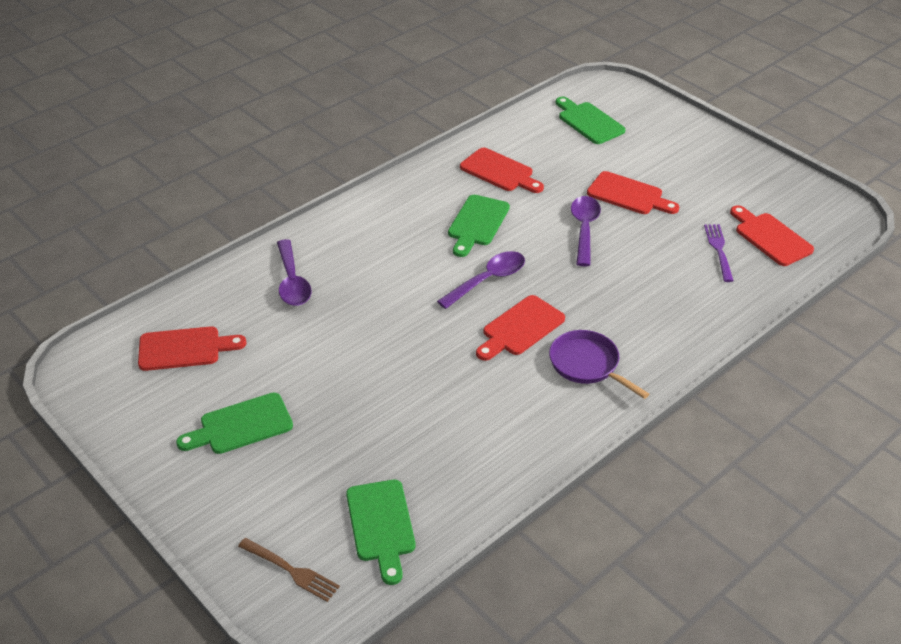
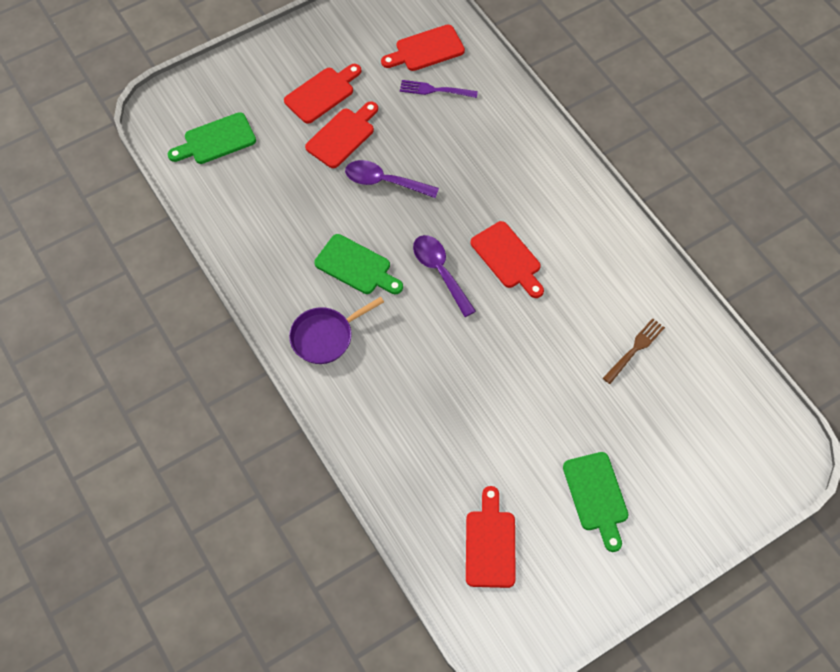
camera: 80 degrees left, 20 degrees up
(291, 570) = (754, 465): brown fork -> brown fork (635, 349)
(292, 282) = (410, 440): purple spoon -> none
(381, 525) = (714, 395): green cutting board -> none
(499, 171) = (279, 233): red cutting board -> red cutting board (322, 93)
(587, 365) = (560, 218): purple pan -> purple pan (325, 336)

